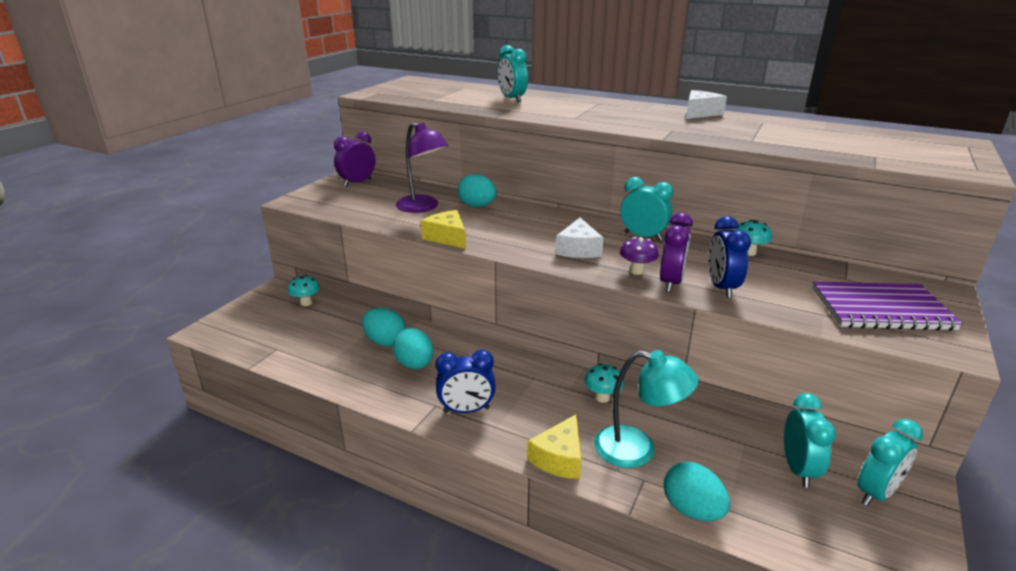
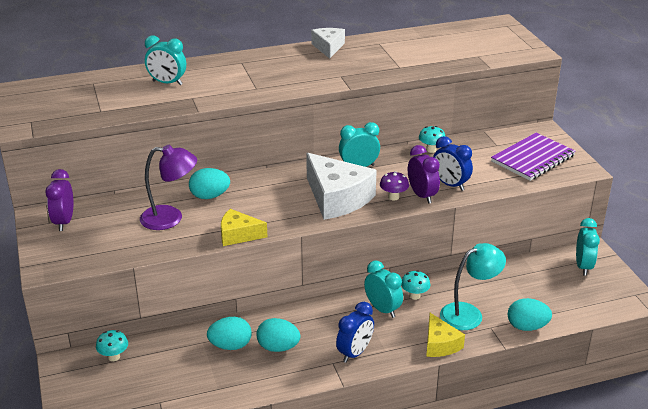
camera: 45 degrees left, 5 degrees up
(578, 249) = (337, 198): white cheese -> white cheese, size x1.79
(798, 469) = (544, 275): turquoise clock -> turquoise clock (382, 309)

